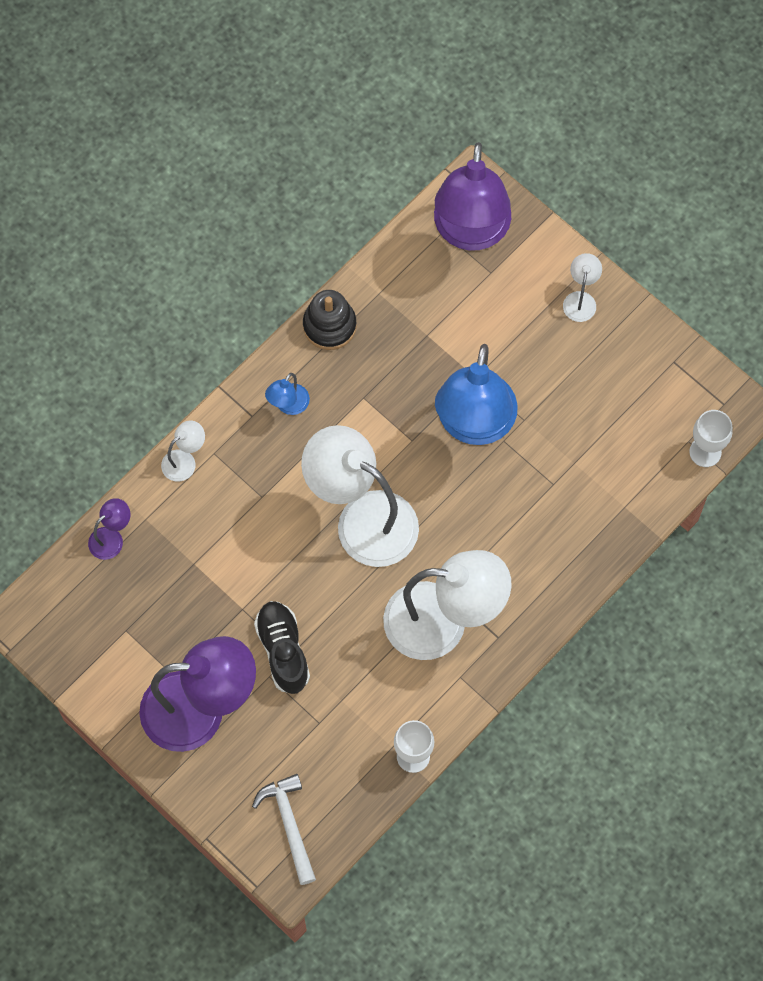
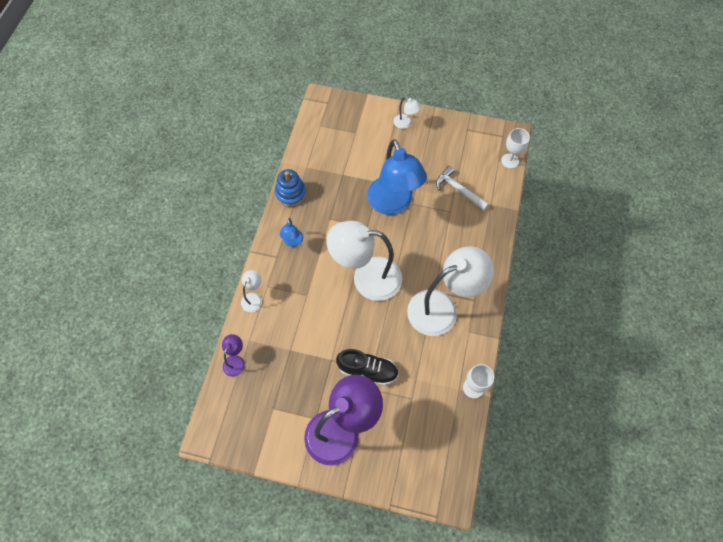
camera: 30 degrees left, 5 degrees down
(283, 651) = (367, 370): black shoe -> black shoe turned 150 degrees clockwise
(289, 825) = (432, 467): white hammer -> white hammer (458, 190)
(329, 325) = (291, 194): black stacking toy -> blue stacking toy
(470, 232) = (334, 119): purple lamp -> none
(580, 299) = (405, 123): white lamp -> white lamp turned 150 degrees clockwise

